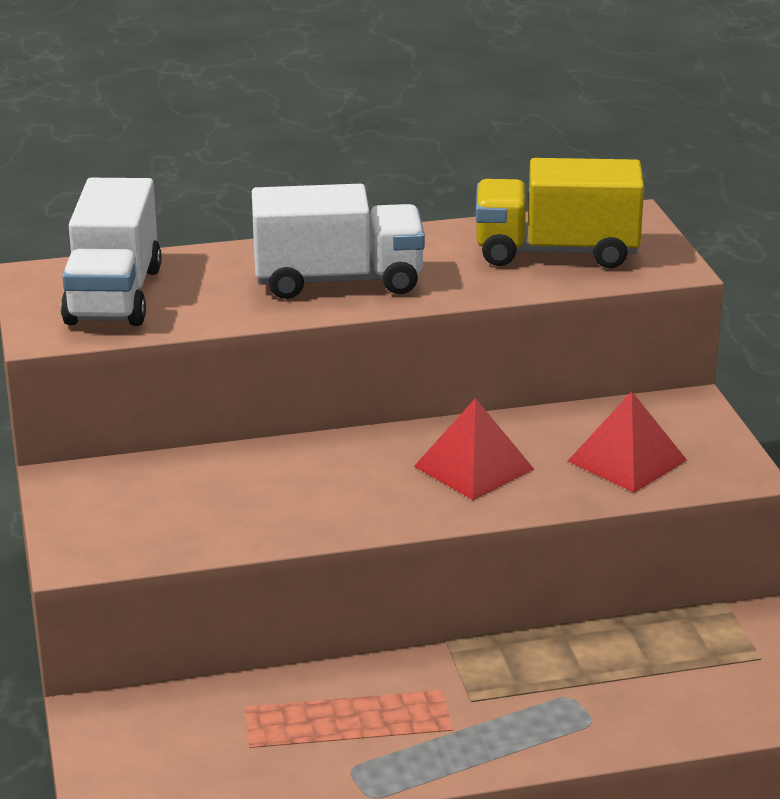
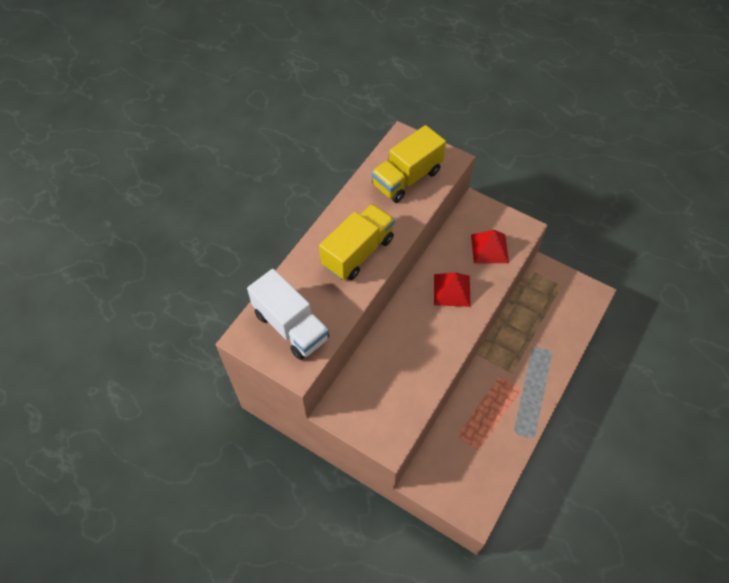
camera: 45 degrees left, 30 degrees up
(338, 281) = (358, 252): white truck -> yellow truck

